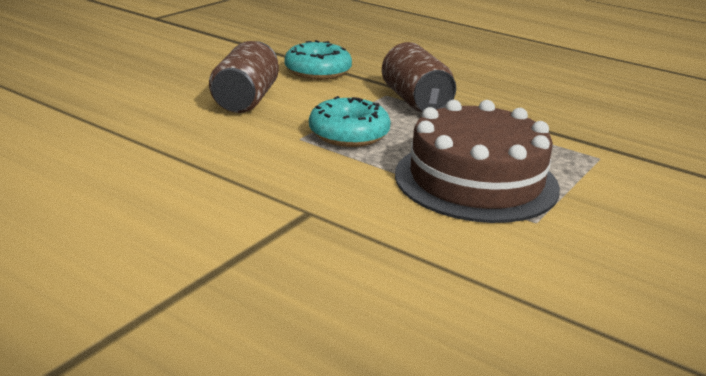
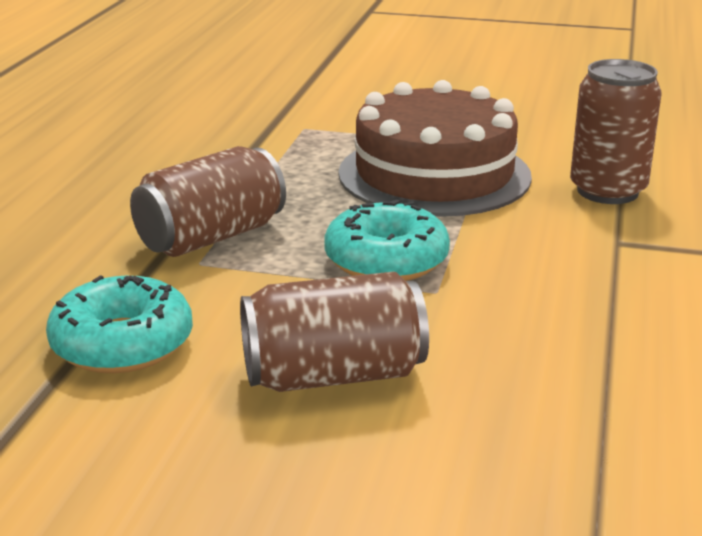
camera: 110 degrees left, 0 degrees up
(399, 240) = (607, 191): none -> brown can

